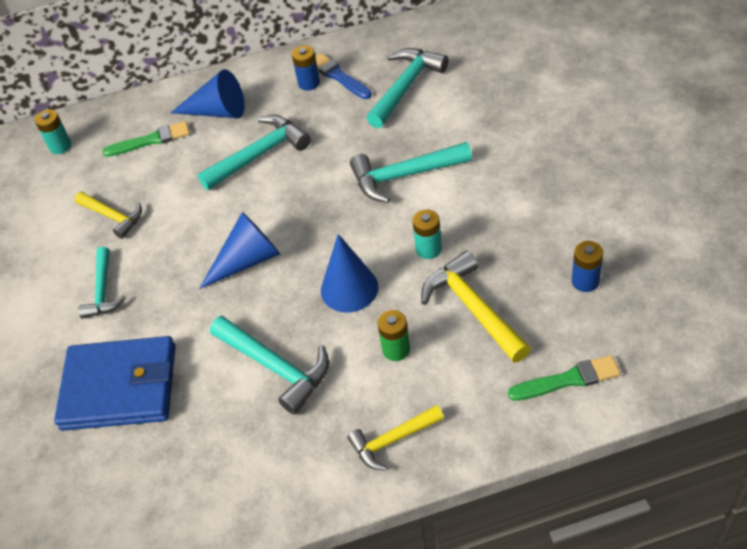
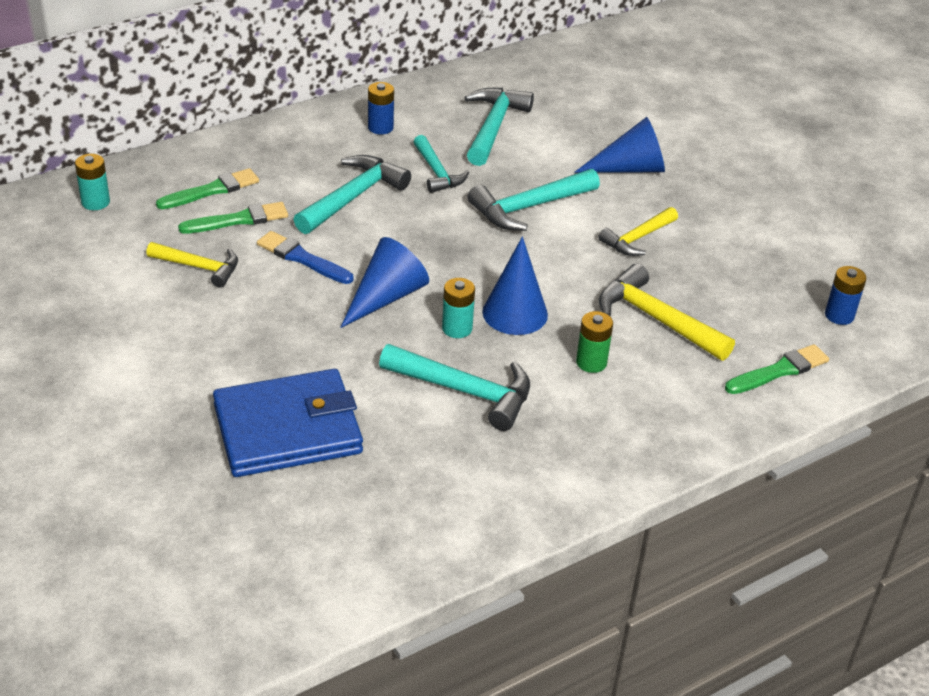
camera: 25 degrees left, 10 degrees down
(103, 291) = (222, 340): turquoise hammer -> turquoise hammer (437, 172)
(160, 171) = (238, 220): none -> green brush
(217, 111) = (282, 159): blue cone -> blue cone (629, 168)
(338, 76) = (412, 120): blue brush -> blue brush (302, 258)
(392, 440) = (624, 442): yellow hammer -> yellow hammer (637, 238)
(428, 249) = (585, 271): turquoise battery -> turquoise battery (457, 328)
(585, 281) = (759, 286): blue battery -> blue battery (839, 315)

